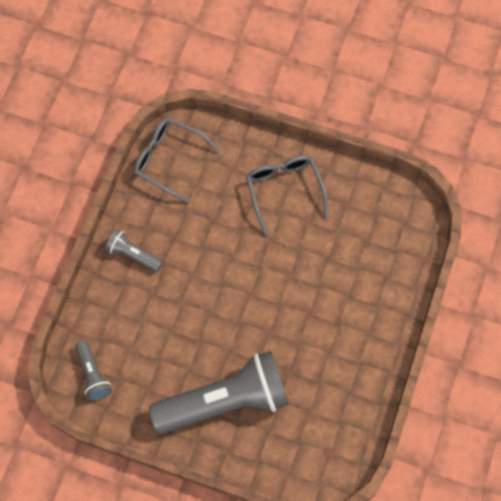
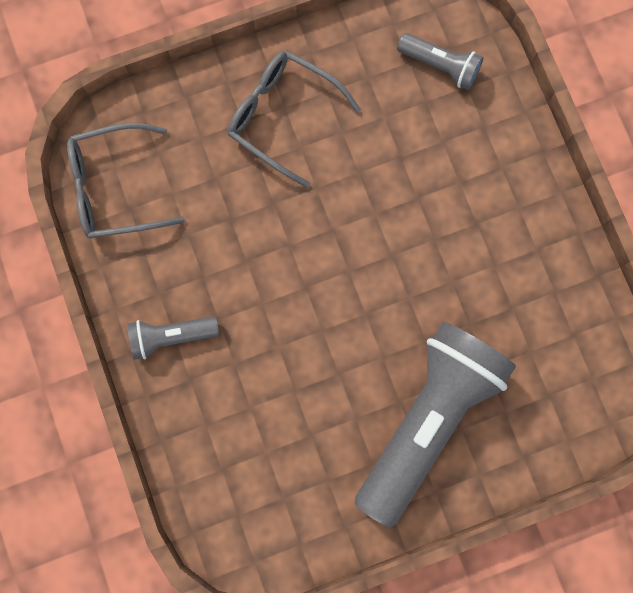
camera: 40 degrees left, 10 degrees up
(93, 375) = (250, 518): grey flashlight -> grey flashlight (440, 66)

